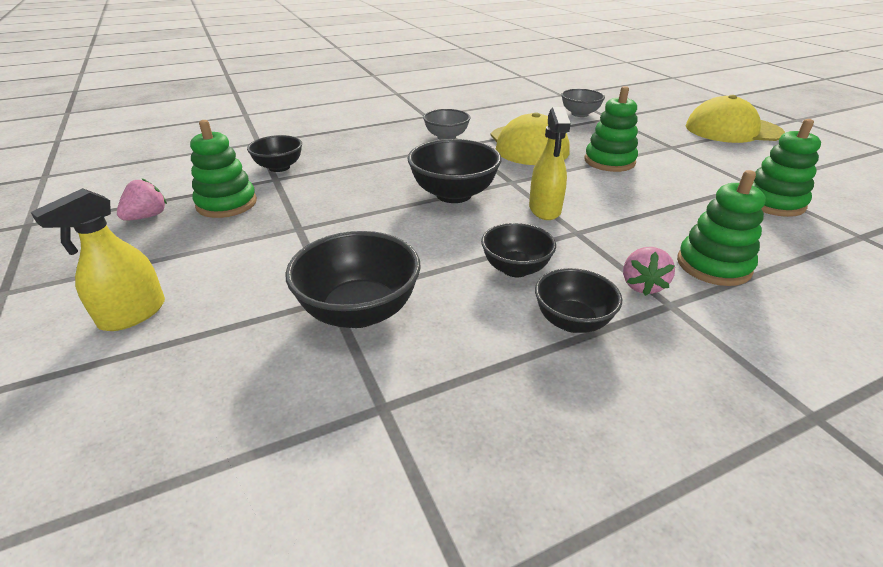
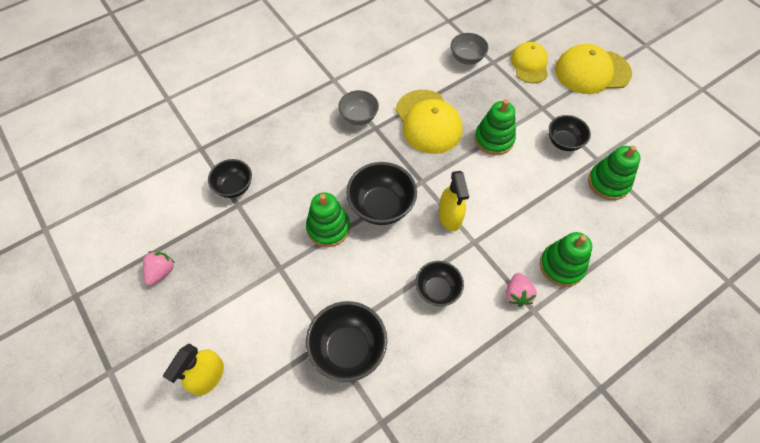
camera: 10 degrees left, 25 degrees up
(227, 204) = (214, 245): green stacking toy -> green stacking toy (328, 228)
(572, 321) = (476, 336): black bowl -> black bowl (564, 142)
(654, 121) = (529, 64): none -> yellow cap

